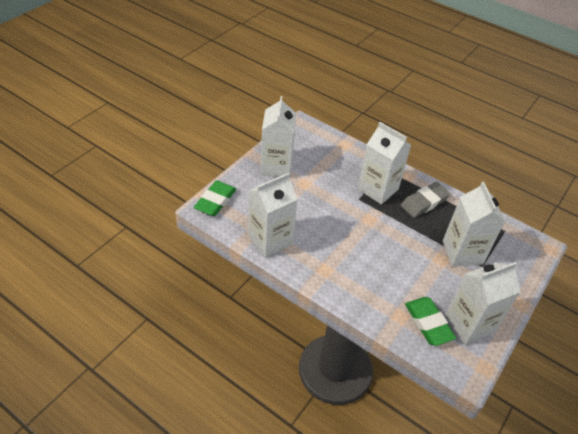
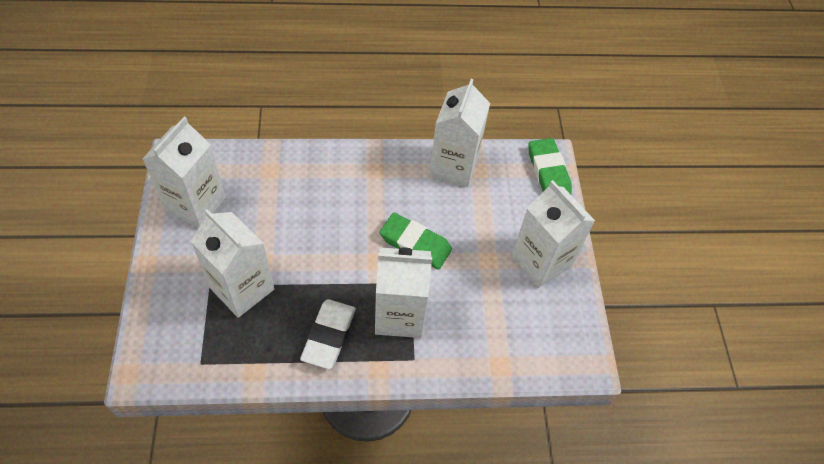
camera: 140 degrees right, 10 degrees up
(424, 202) = (328, 336): grey eraser -> white eraser
(428, 323) = (238, 179): green eraser -> green eraser (415, 243)

